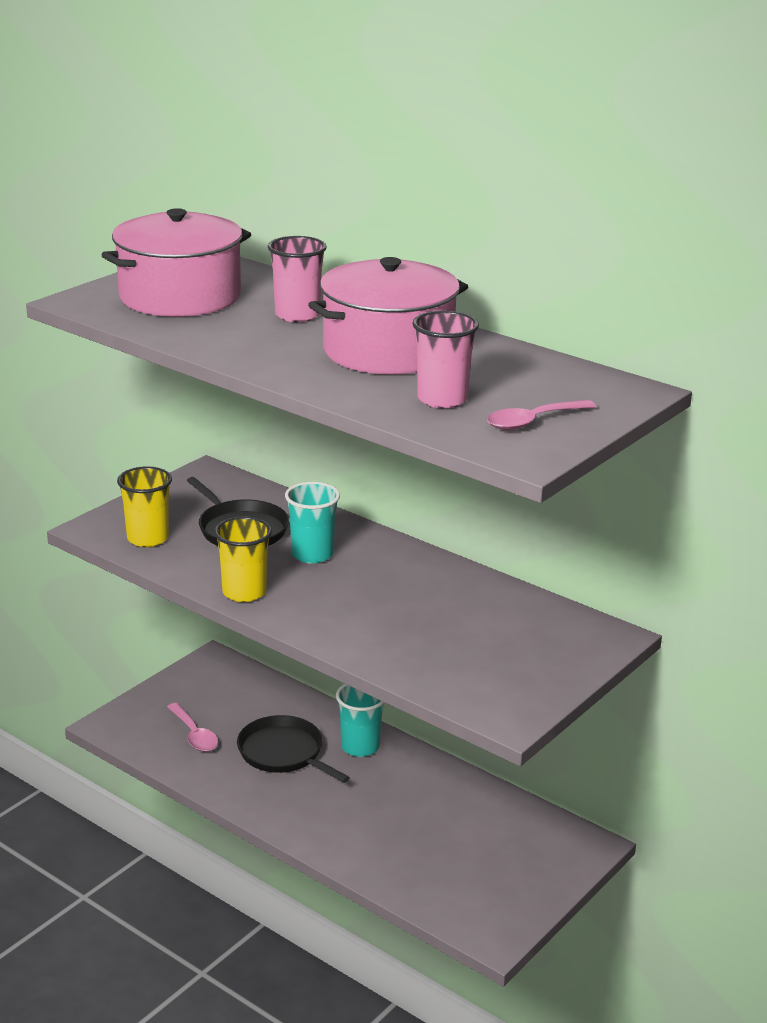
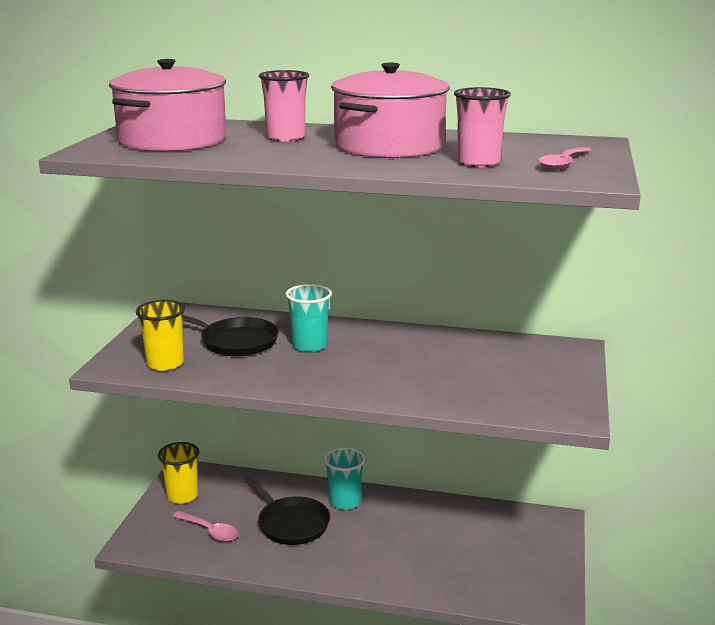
camera: 25 degrees left, 5 degrees down
(244, 592) = (284, 382): yellow cup -> yellow cup (182, 496)
(284, 753) = (291, 523): black pan -> black pan turned 150 degrees counterclockwise

